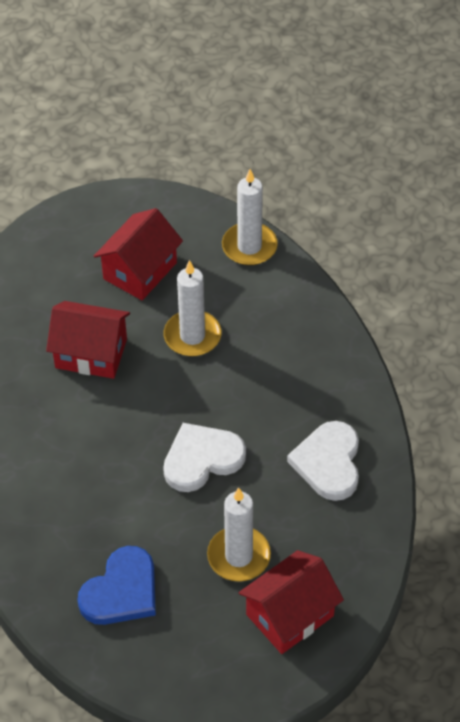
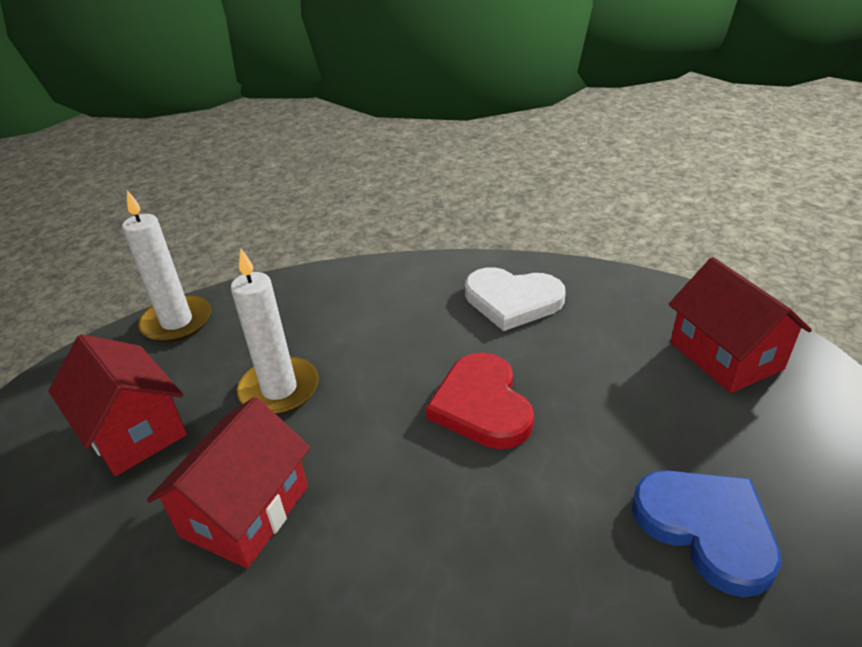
camera: 75 degrees left, 15 degrees down
(202, 459) = (482, 405): white heart -> red heart
(238, 556) = (640, 389): white candle -> none

